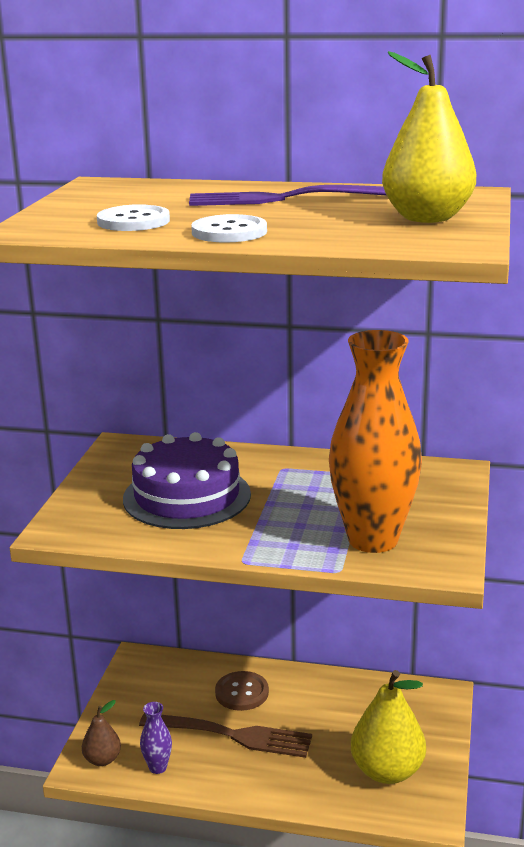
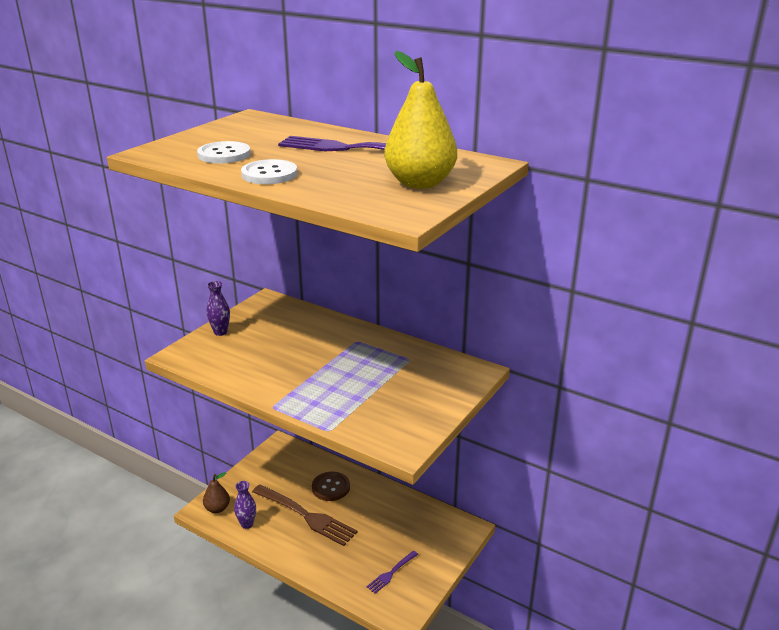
camera: 20 degrees right, 5 degrees up
(90, 493) = (220, 332): none -> purple vase
(187, 496) = (277, 348): purple cake -> none
(373, 539) = (371, 412): orange vase -> none
(387, 771) = (391, 573): yellow pear -> purple fork

